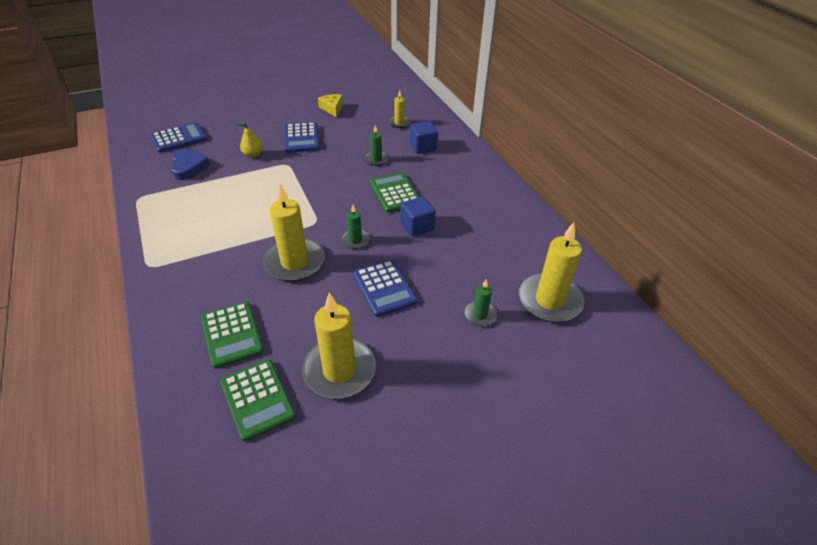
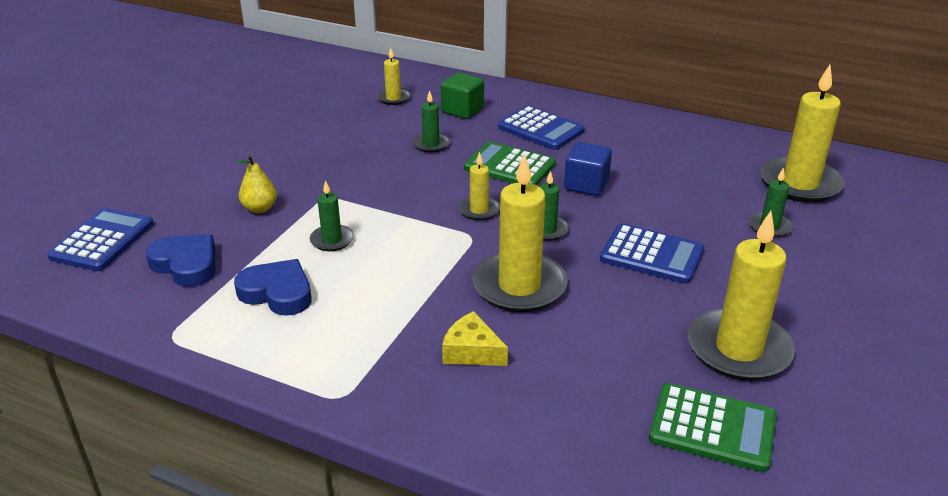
camera: 40 degrees left, 10 degrees down
(199, 201) = (277, 293): none -> blue heart
(232, 334) = (578, 393): green calculator -> none
(256, 188) = (332, 240): none -> green candle
(301, 138) = (296, 163): blue calculator -> blue calculator (541, 129)
(332, 108) = (280, 116): yellow cheese -> yellow cheese (472, 351)
(341, 209) = (479, 210): none -> yellow candle
(423, 147) = (462, 110): blue cube -> green cube

